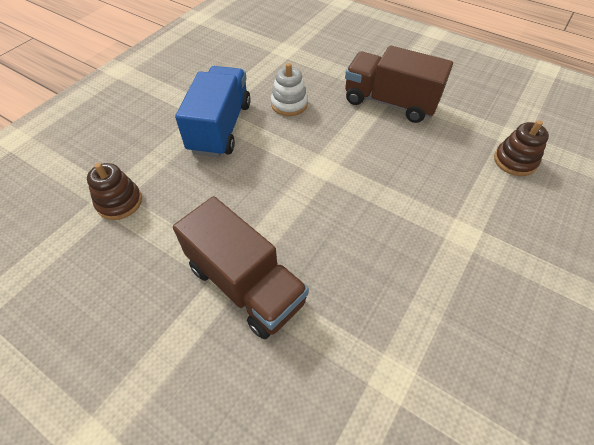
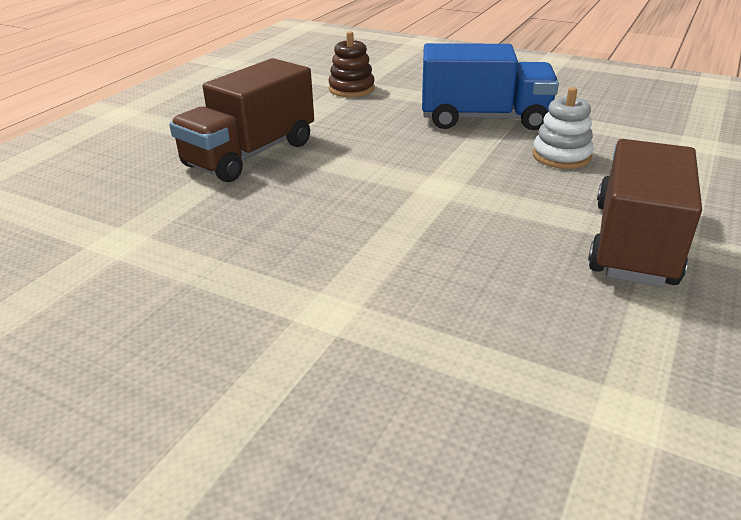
camera: 85 degrees right, 20 degrees down
(514, 161) = (542, 404): brown stacking toy -> none

